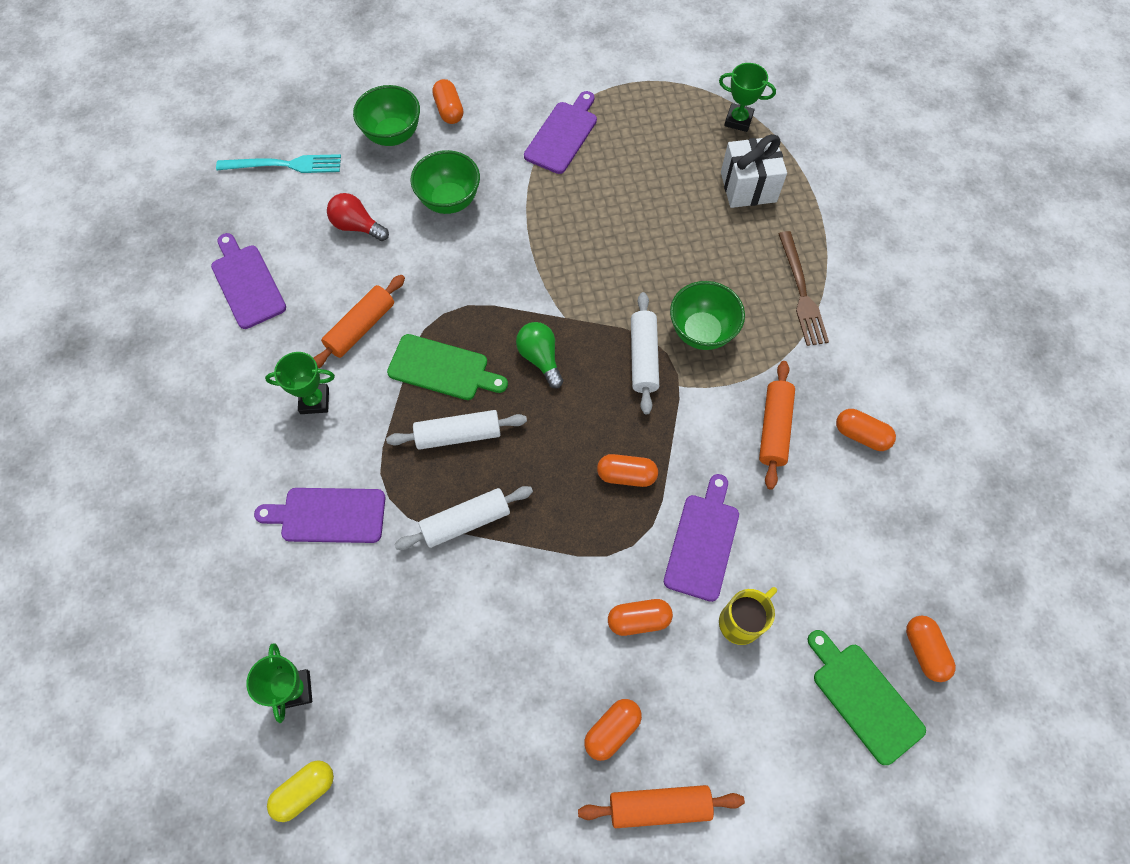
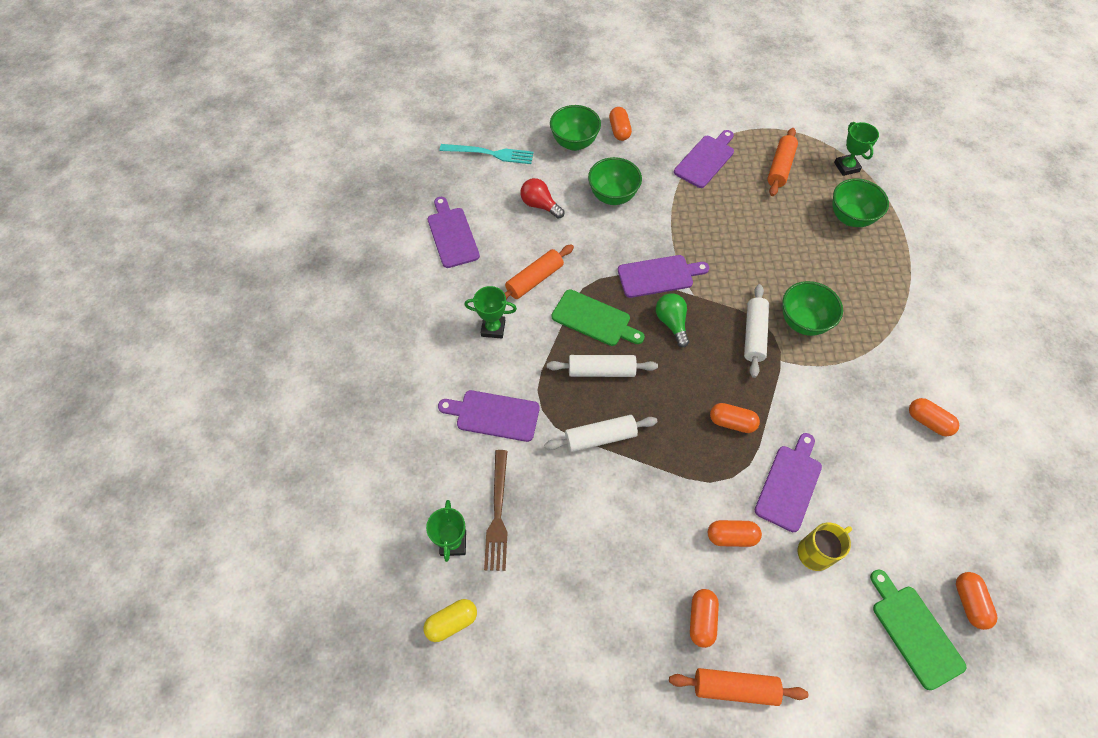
camera: 10 degrees right, 5 degrees down
(518, 298) = (658, 276): none -> purple cutting board
(612, 730) = (701, 620): orange capsule -> orange capsule turned 45 degrees counterclockwise
(738, 120) = (846, 167): green trophy -> green trophy turned 45 degrees clockwise
(748, 187) = (850, 218): white gift -> green bowl
(774, 428) = (856, 405): orange rolling pin -> orange rolling pin (780, 167)
(801, 292) = (887, 304): brown fork -> brown fork (497, 514)

